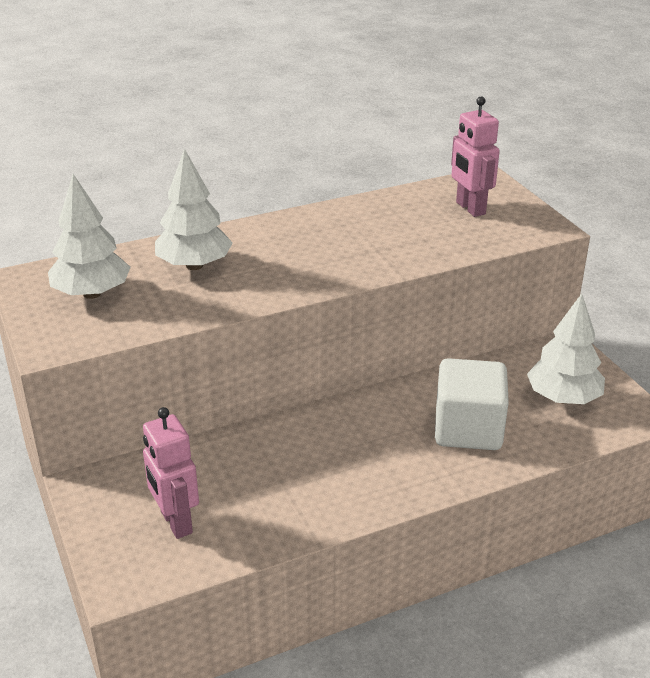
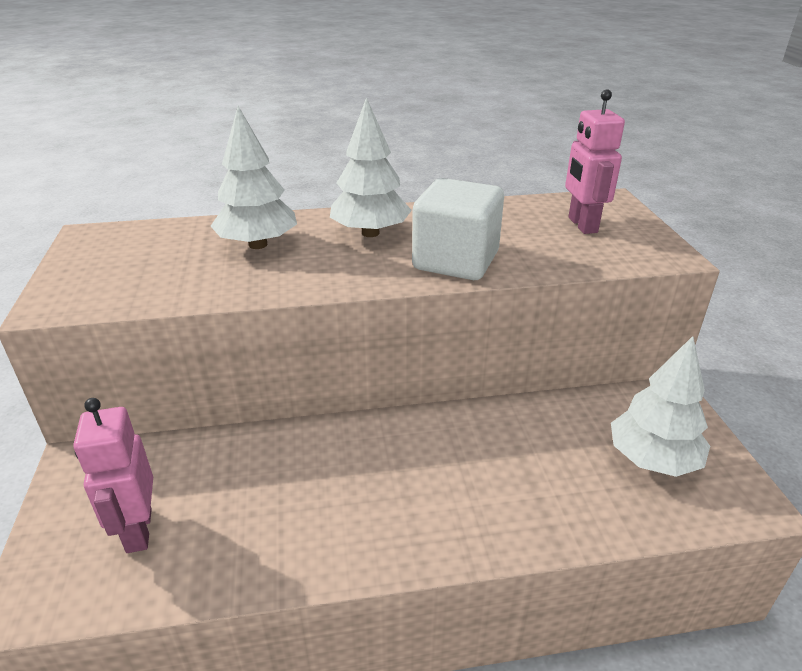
camera: 15 degrees right, 0 degrees up
(92, 293) = (137, 258): white tree -> white tree (370, 233)
(468, 429) = (522, 478): white cube -> white cube (456, 261)

